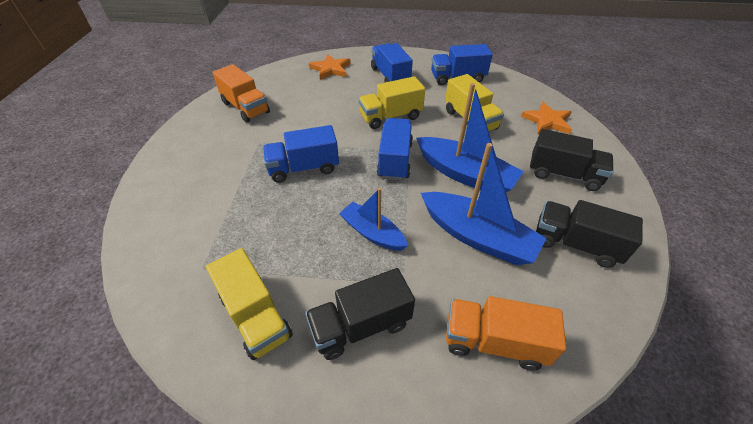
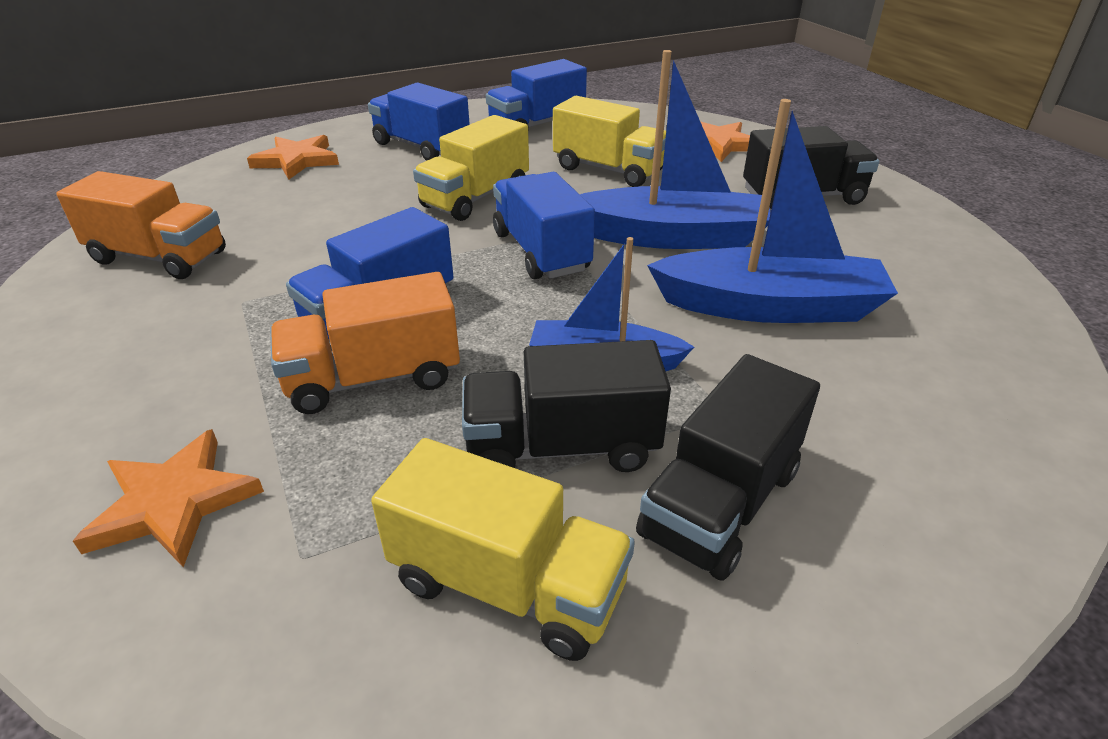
camera: 30 degrees left, 10 degrees down
(181, 225) = (174, 502): none -> orange star
(494, 341) = (932, 428): orange truck -> orange truck (373, 378)
(575, 244) = (901, 269): black truck -> black truck (562, 447)

